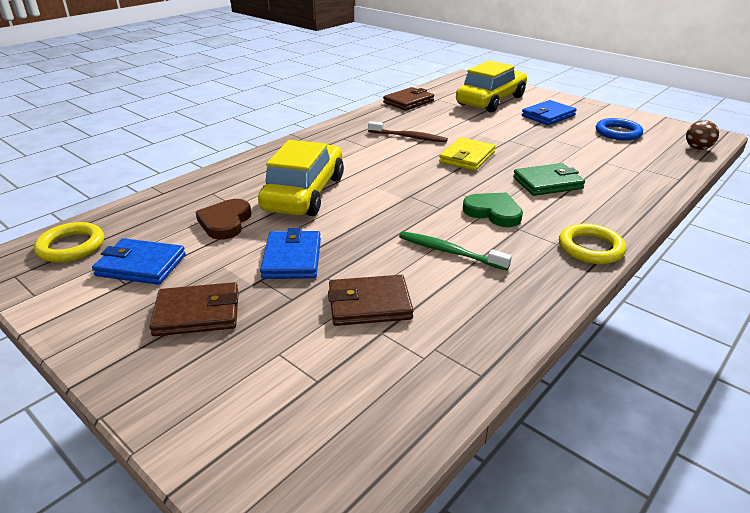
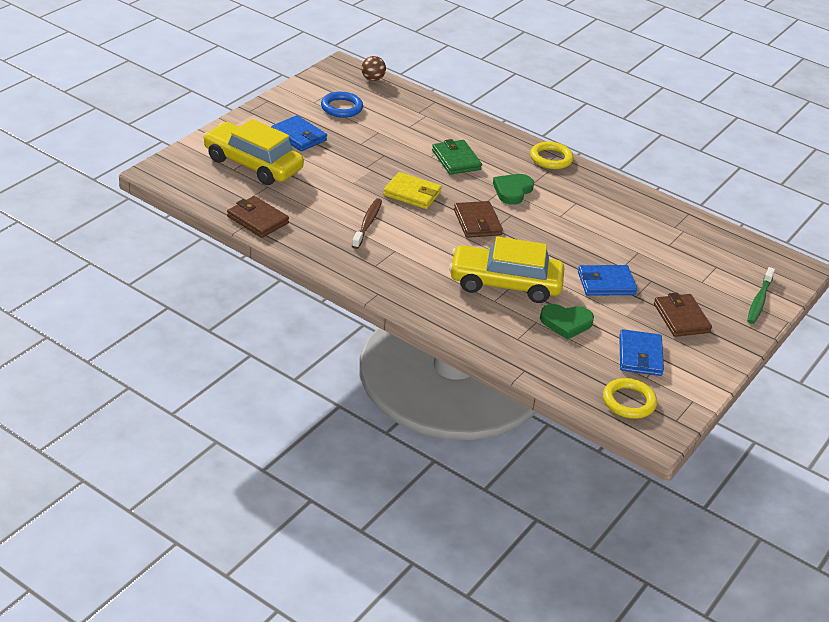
camera: 100 degrees left, 5 degrees up
(225, 222) = (566, 323): brown heart -> green heart
(369, 304) = (645, 249): brown wallet -> brown wallet (477, 222)
(449, 252) = (574, 215): green toothbrush -> green toothbrush (759, 301)

